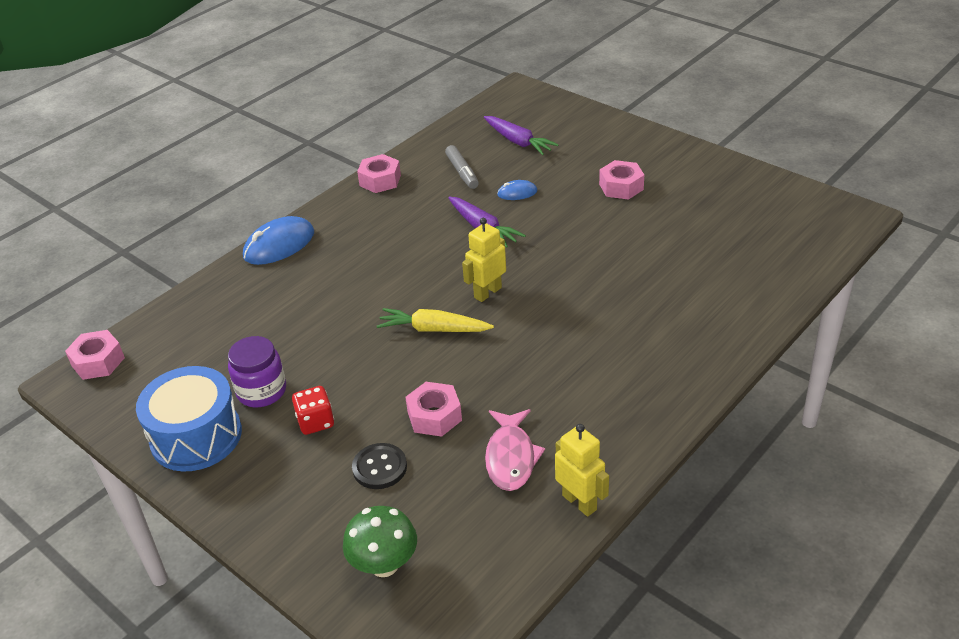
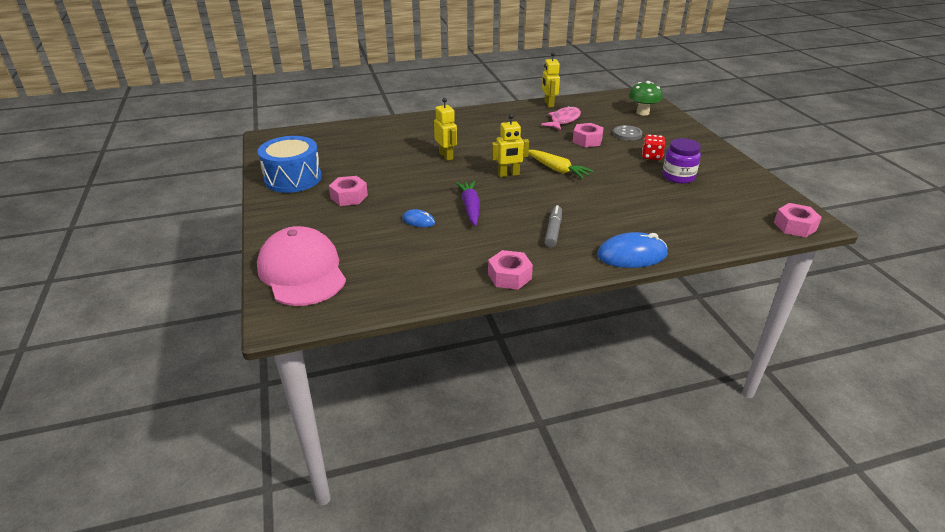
camera: 150 degrees left, 5 degrees down
(196, 436) = (723, 171): blue drum -> blue drum (293, 178)
(379, 467) = (627, 134): black button -> grey button
(462, 172) = (437, 253): grey marker -> grey marker (553, 231)
(518, 141) = (361, 261): purple carrot -> none
(551, 117) = (302, 271): none -> pink cap
(597, 287) = (446, 156): none -> yellow robot

